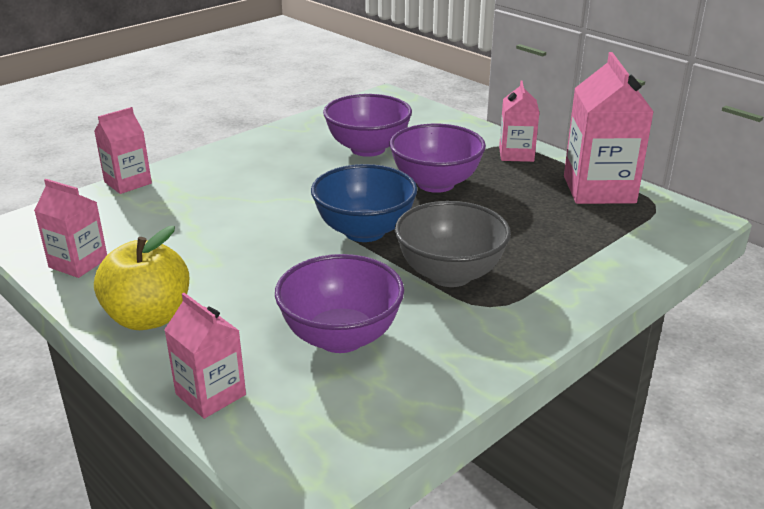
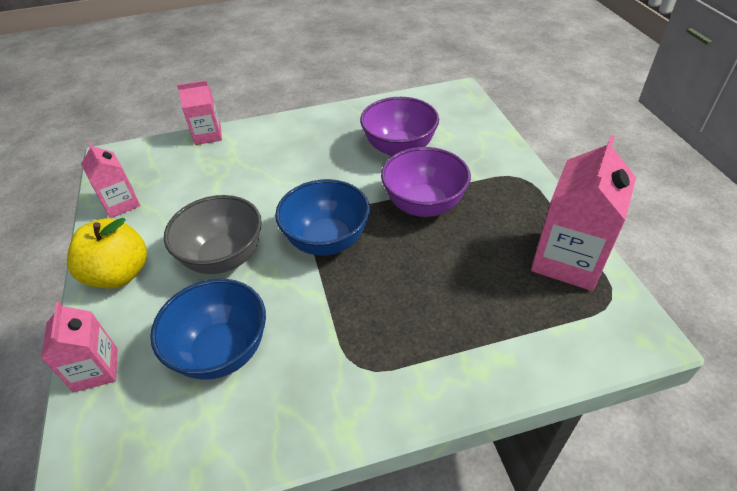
camera: 30 degrees right, 15 degrees up
(341, 337) = (221, 351): purple bowl -> blue bowl
(450, 274) = (355, 315): grey bowl -> grey bowl (223, 257)
(516, 154) = (521, 191): pink carton -> none

